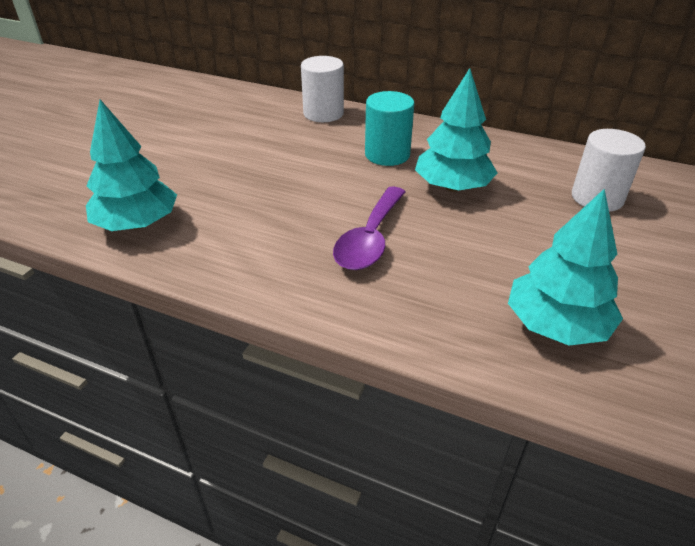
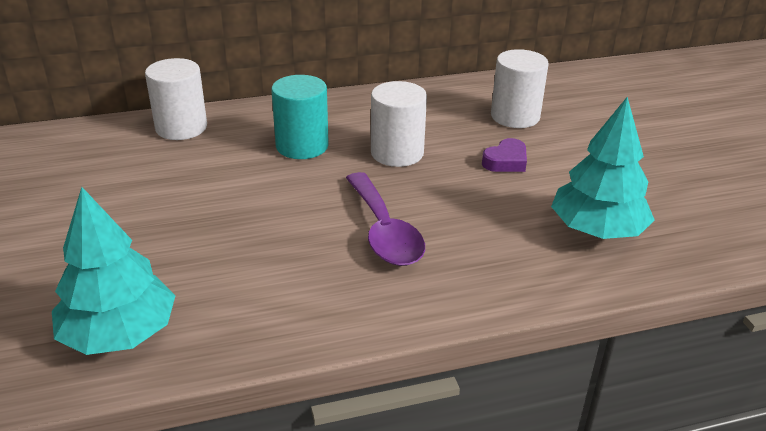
camera: 40 degrees left, 5 degrees down
(452, 187) = (397, 153): turquoise tree -> white cylinder
(540, 230) = (506, 161): none -> purple heart

